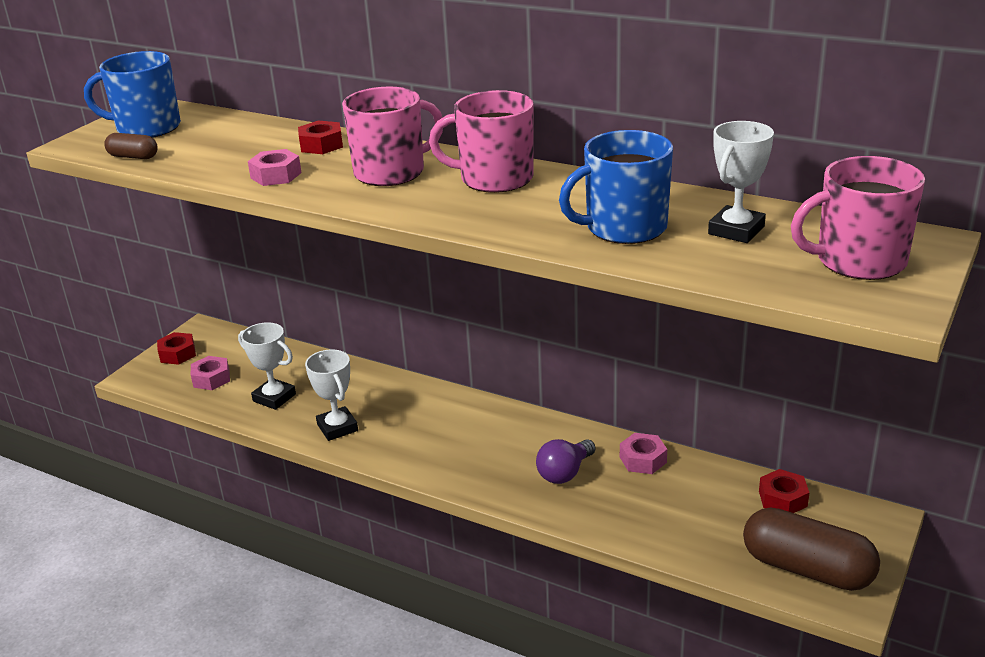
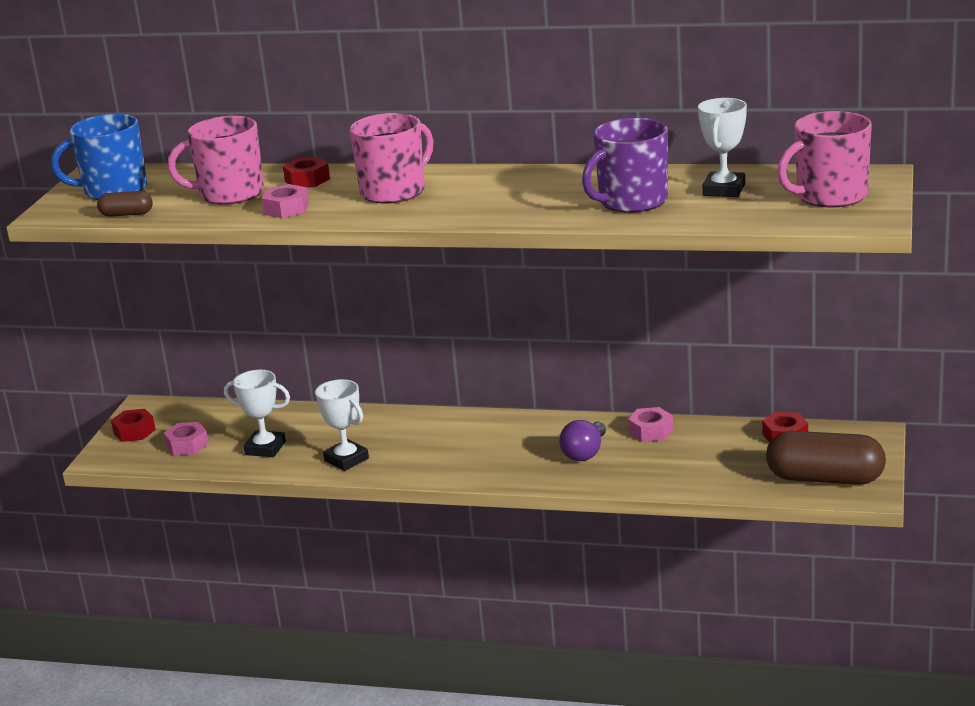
camera: 15 degrees left, 5 degrees down
(494, 179) = (493, 183): pink mug -> pink mug (230, 194)
(624, 228) = (631, 201): blue mug -> purple mug

